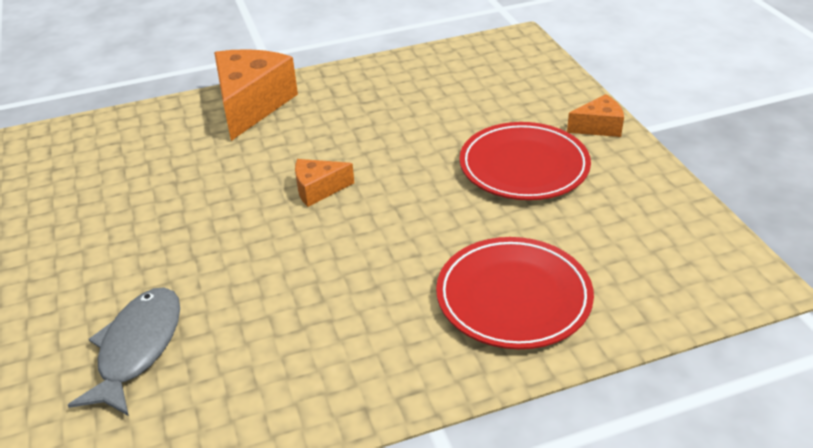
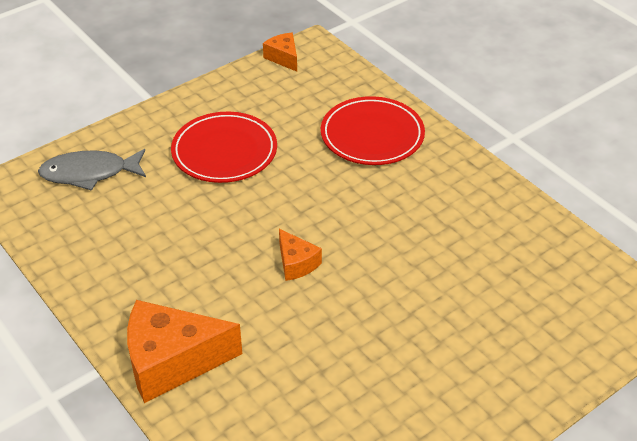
camera: 110 degrees left, 5 degrees up
(138, 348) = (514, 305): grey fish -> grey fish (89, 173)
(598, 127) = (156, 120): orange cheese -> orange cheese (283, 58)

